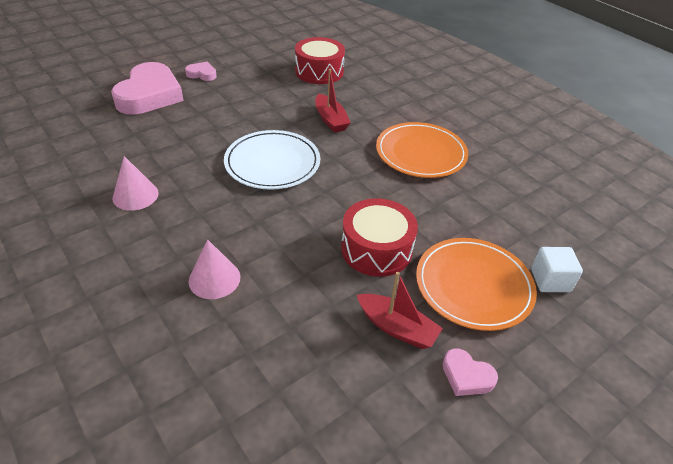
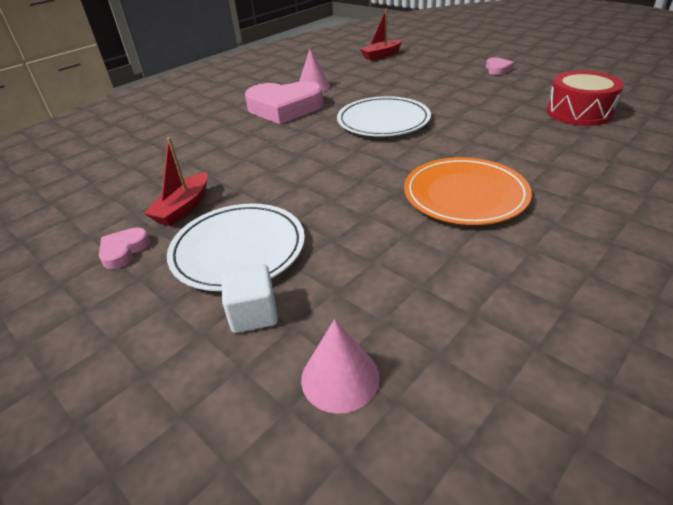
camera: 85 degrees right, 5 degrees down
(149, 95) = (442, 62): pink heart -> pink heart (284, 108)
(214, 279) = (234, 127): pink cone -> pink cone (340, 377)
(330, 120) = (482, 133): red boat -> red boat (381, 55)
(376, 249) = (281, 186): red drum -> none
(473, 286) = (238, 249): orange plate -> white plate

